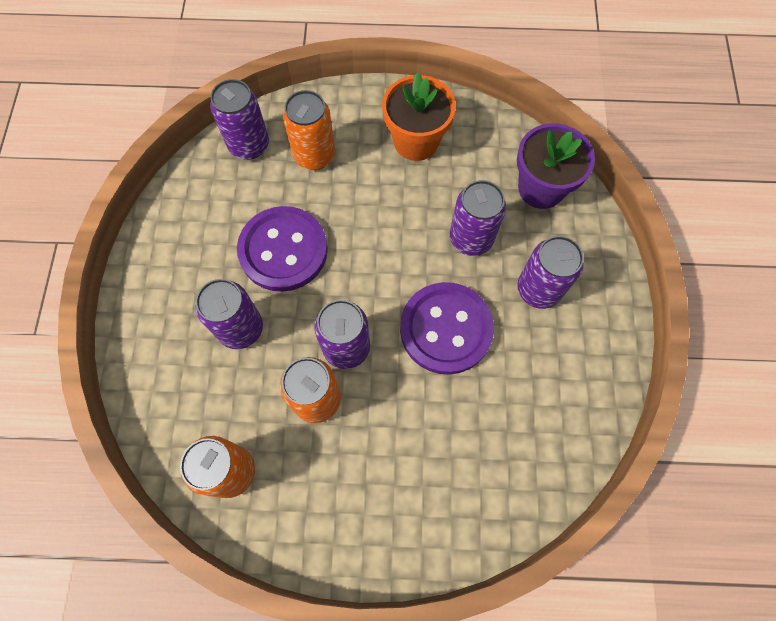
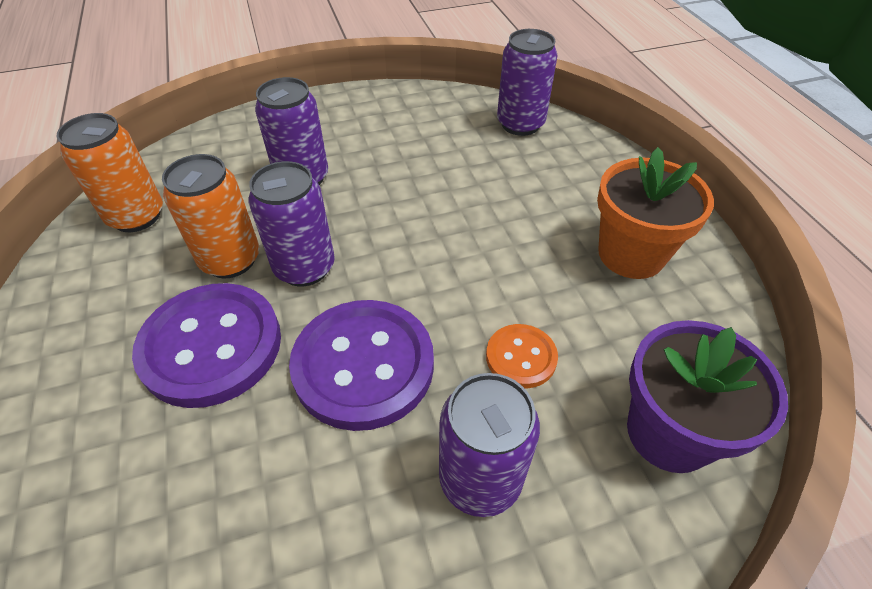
camera: 70 degrees right, 20 degrees down
(283, 250) = (409, 182): purple button -> purple button (211, 346)
(314, 155) = (542, 172): orange can -> none
(471, 239) = (521, 357): purple can -> orange button

